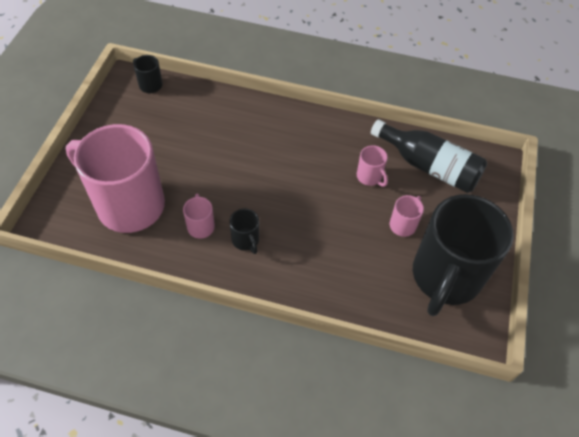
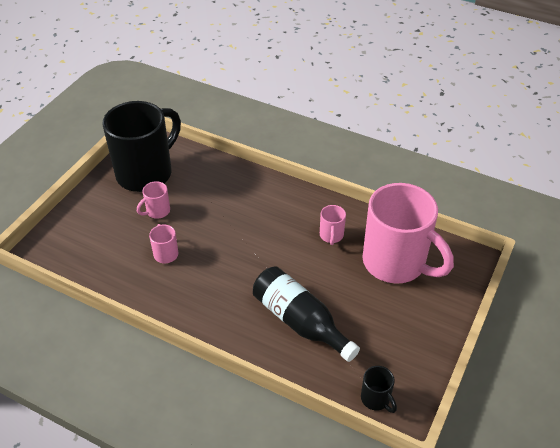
camera: 165 degrees left, 10 degrees down
(246, 240) = (294, 219): black mug -> none
(429, 166) = (104, 255): black bottle -> black bottle (300, 321)

